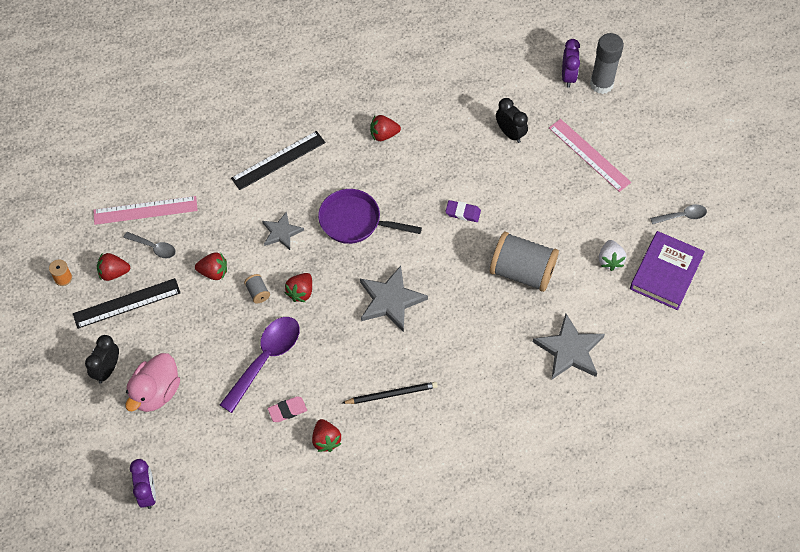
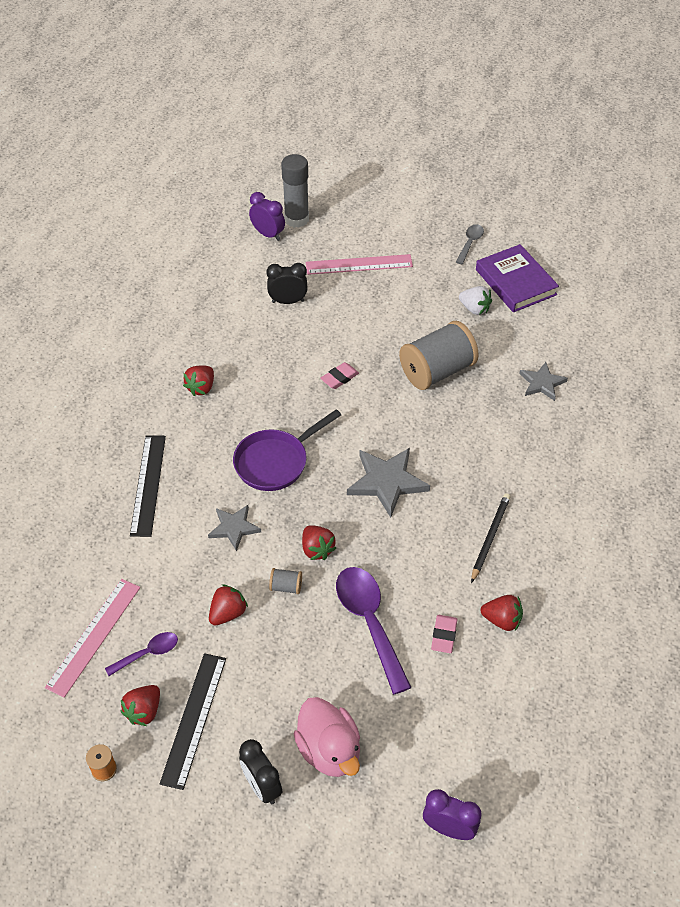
camera: 55 degrees left, 10 degrees down
(154, 247) = (148, 653): grey spoon -> purple spoon
(463, 213) = (339, 378): purple eraser -> pink eraser
(569, 350) = (542, 383): grey star -> grey star, size x0.62

